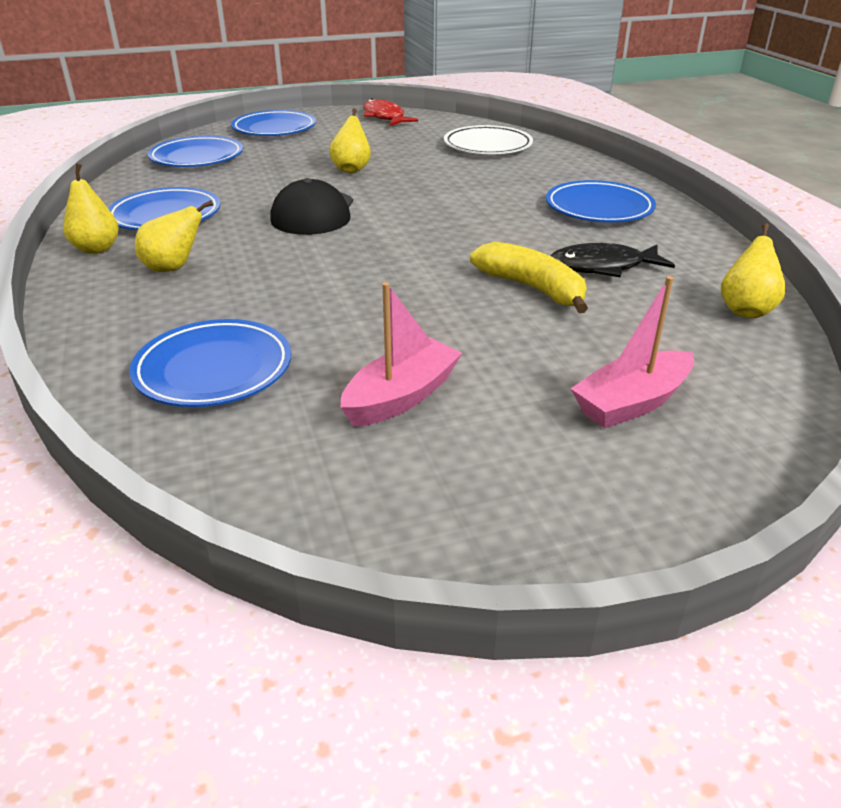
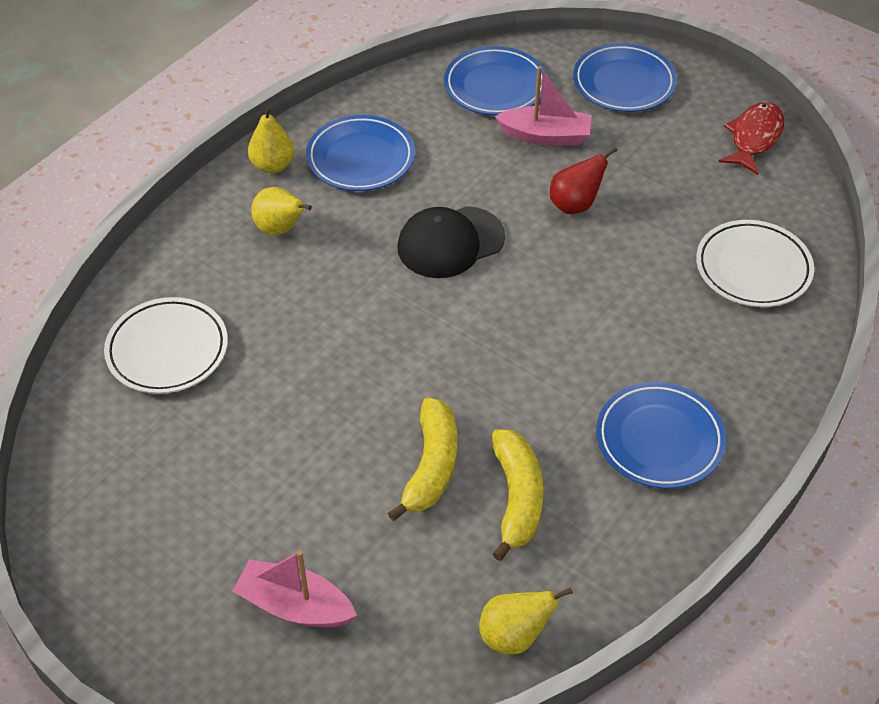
camera: 55 degrees right, 15 degrees up
(214, 370) = (167, 350): blue plate -> white plate
(351, 169) = (575, 205): yellow pear -> red pear
(401, 397) = (207, 468): pink boat -> pink boat (545, 136)
(602, 267) = (517, 498): black fish -> yellow banana

